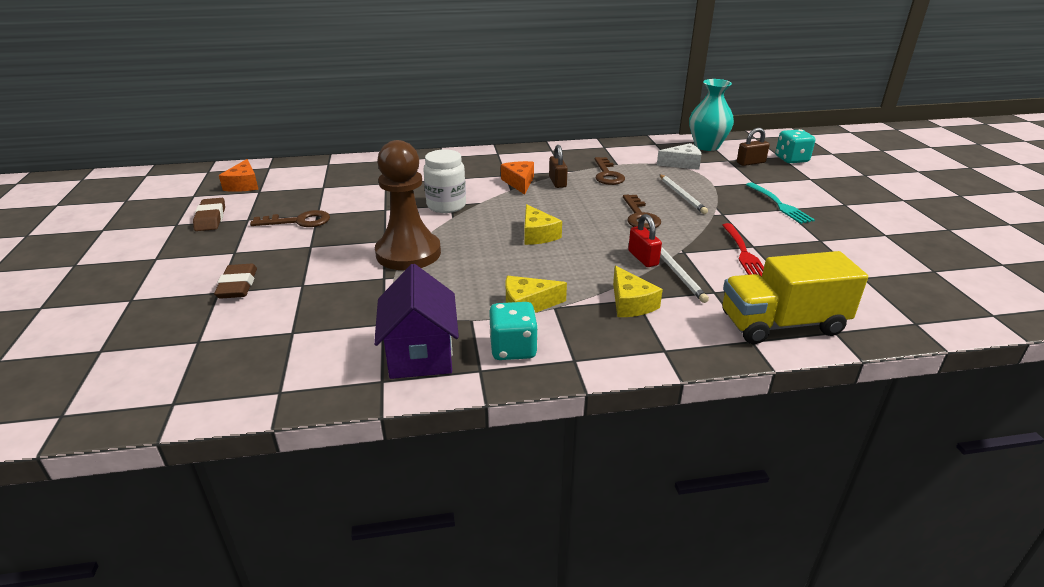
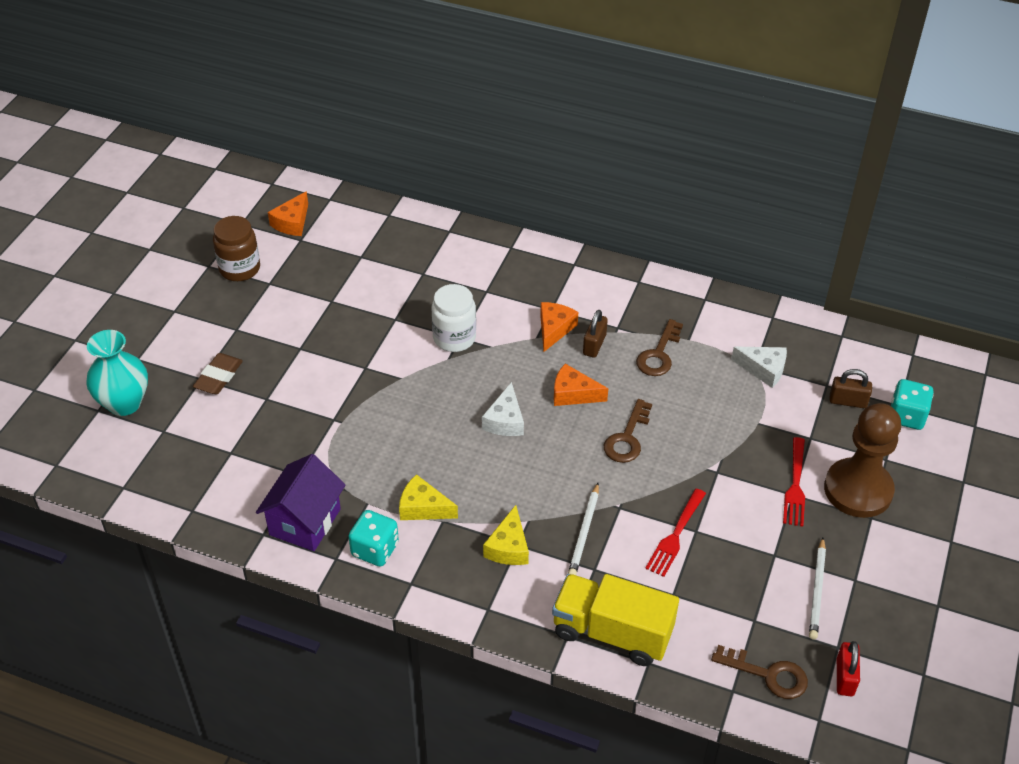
camera: 30 degrees right, 15 degrees up
(210, 218) = (240, 269): brown eraser -> brown jar
(299, 221) = (309, 306): brown key -> brown key (768, 675)
(408, 253) = (373, 396): brown pawn -> brown pawn (858, 490)
(537, 234) = (505, 420): yellow cheese -> white cheese
(572, 207) = (573, 394): none -> orange cheese
(643, 258) = (572, 498): red padlock -> red padlock (844, 677)
(682, 196) = (704, 424): white pencil -> white pencil (817, 591)
(707, 146) = (829, 348): turquoise vase -> turquoise vase (124, 403)
(779, 204) = (795, 484): turquoise fork -> red fork

